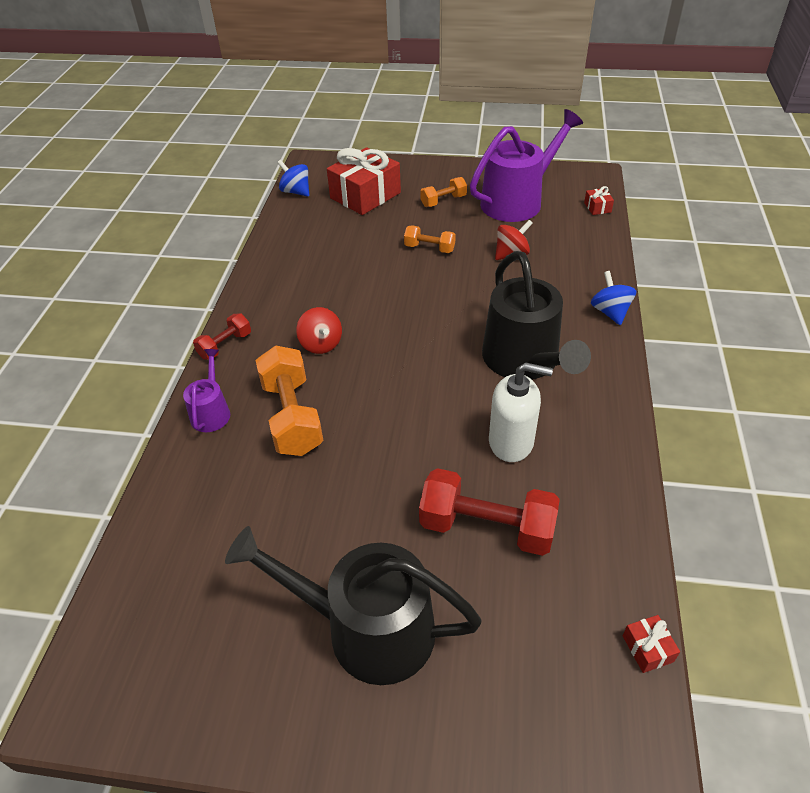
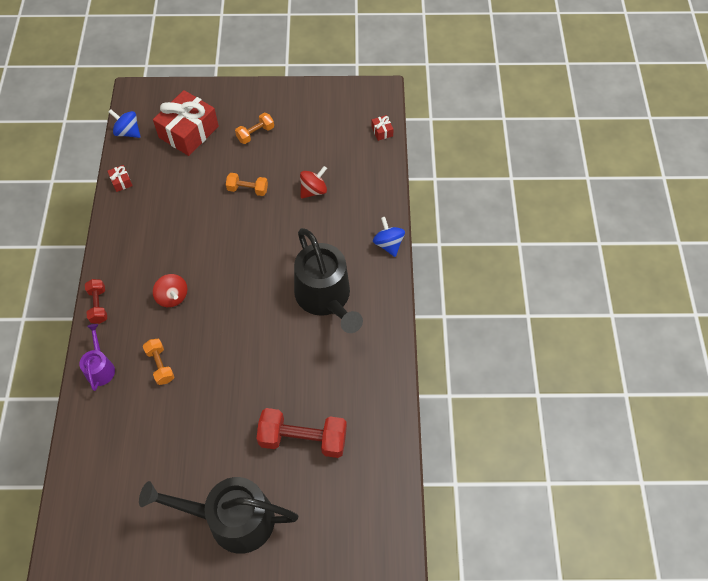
camera: 10 degrees left, 15 degrees up
(225, 345) = (98, 305): red dumbbell -> red dumbbell turned 45 degrees counterclockwise
(292, 416) = (160, 365): orange dumbbell -> orange dumbbell, size x0.55
(511, 442) = (317, 369): white soap dispenser -> none
(517, 201) = (316, 129): purple watering can -> none
(647, 648) = (402, 509): red gift -> red gift (121, 182)

